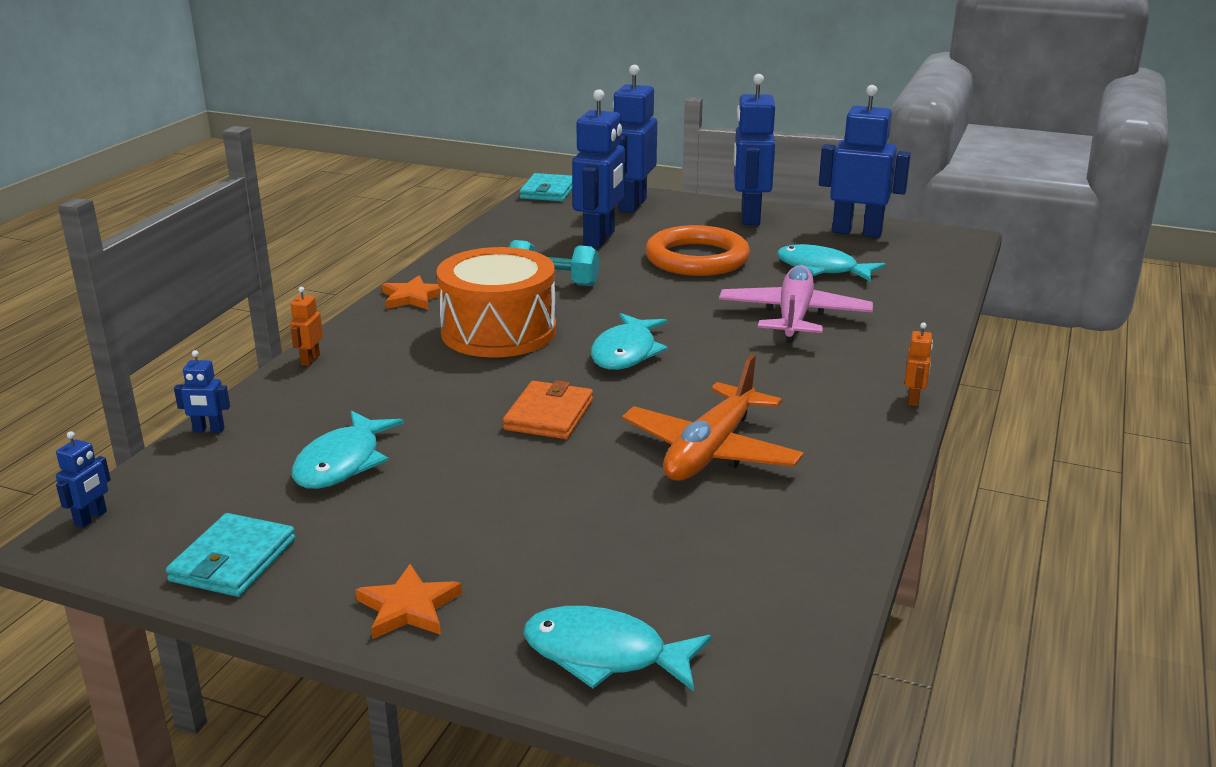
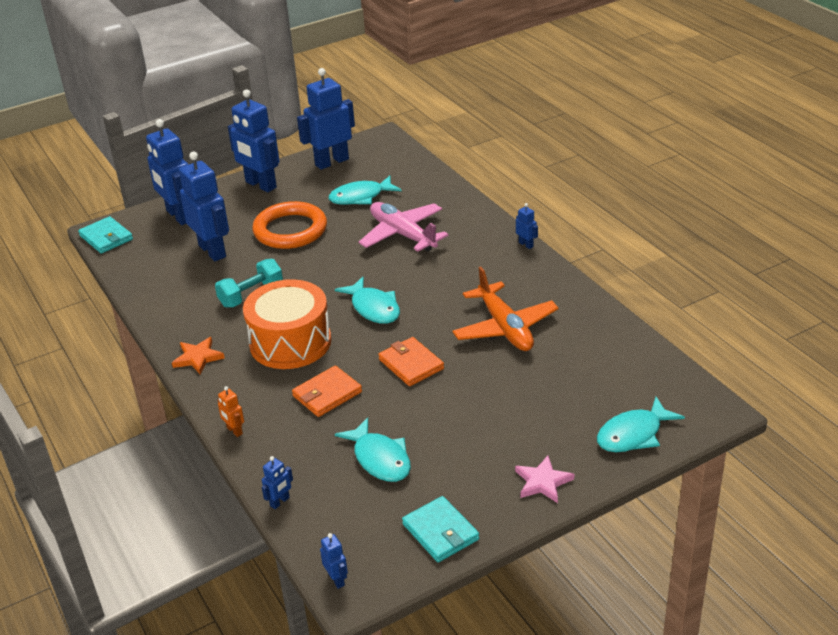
camera: 50 degrees left, 10 degrees up
(408, 607) = (543, 482): orange star -> pink star
(430, 385) = (327, 394): none -> orange wallet
(913, 399) = (526, 244): orange robot -> blue robot

